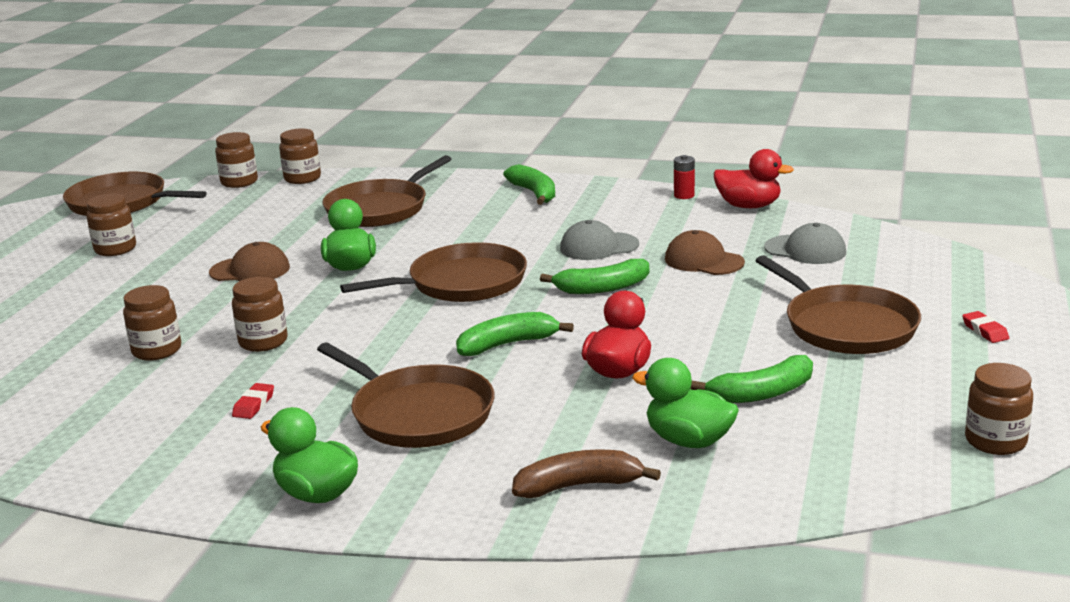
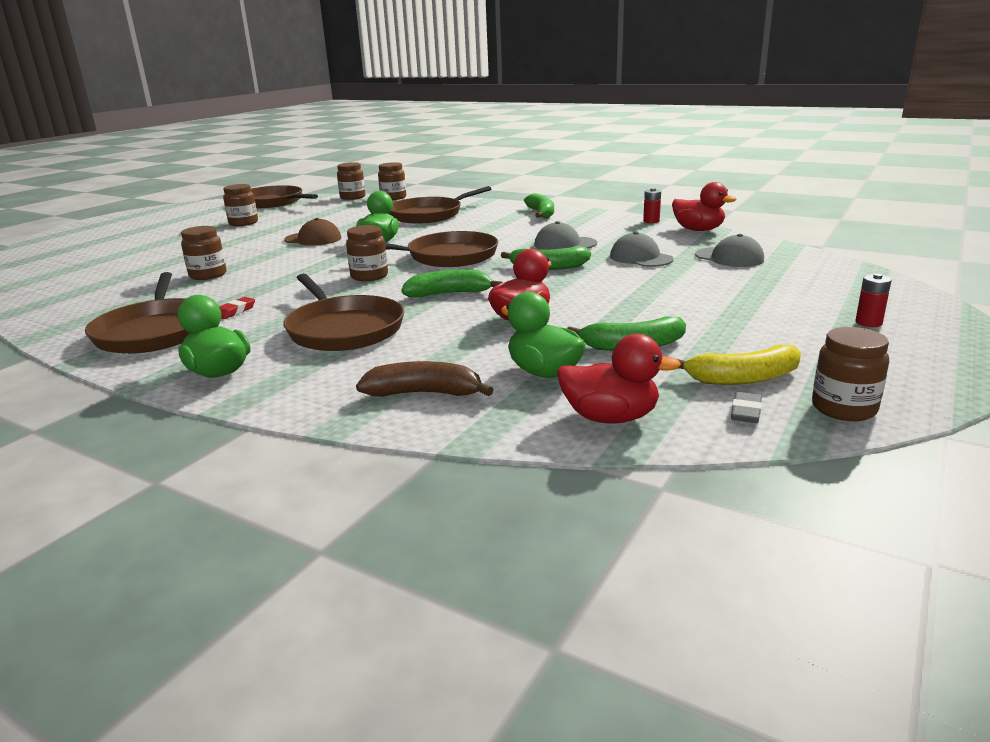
camera: 15 degrees right, 0 degrees up
(263, 342) = (280, 277): brown jar -> brown jar (369, 276)
(703, 261) = (641, 258): brown cap -> grey cap
(786, 485) = (610, 417): none -> red duck
(846, 326) = (737, 307): brown pan -> brown pan (155, 331)
(891, 419) = (743, 378): none -> yellow banana
(910, 459) = (746, 412): none -> grey eraser
(985, 331) = (868, 322): red eraser -> red battery

